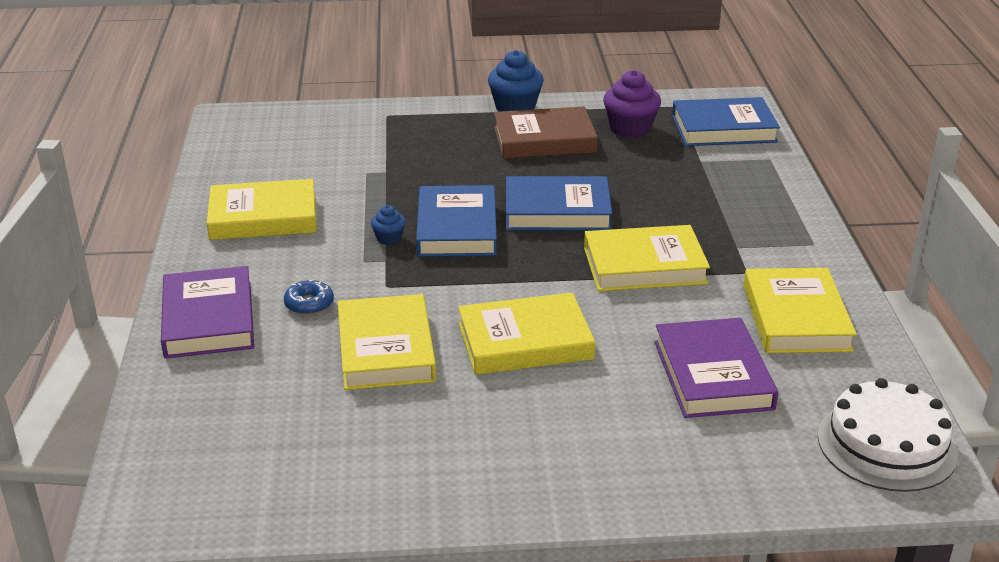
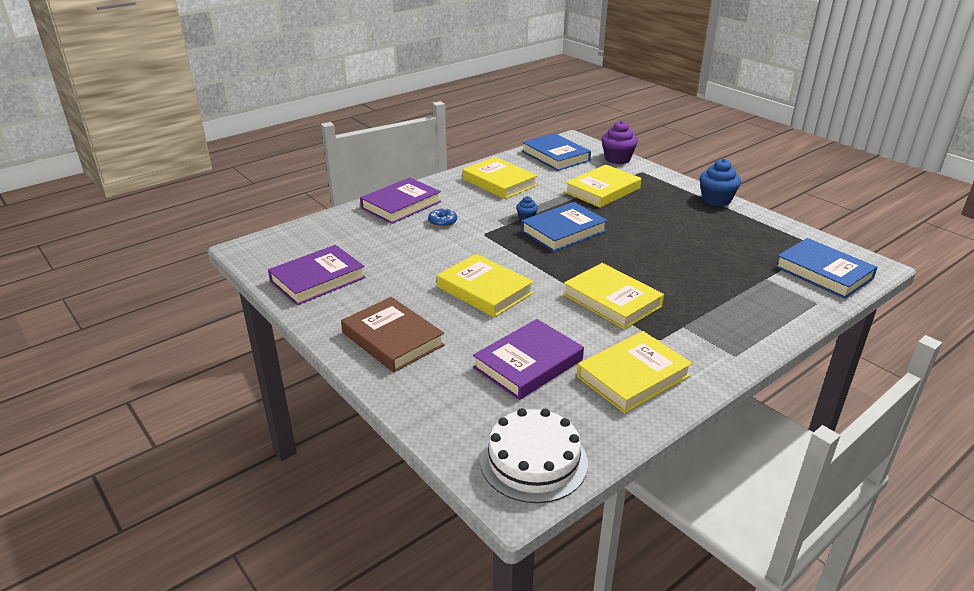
camera: 55 degrees right, 0 degrees up
(330, 474) = (318, 279): none -> purple book
(386, 349) = (430, 255): yellow book -> yellow book (602, 190)
(544, 139) = (697, 221): brown book -> brown book (392, 339)
(557, 211) = (627, 252): blue book -> blue book (555, 156)
(630, 129) = (760, 242): purple cupcake -> purple cupcake (617, 159)

